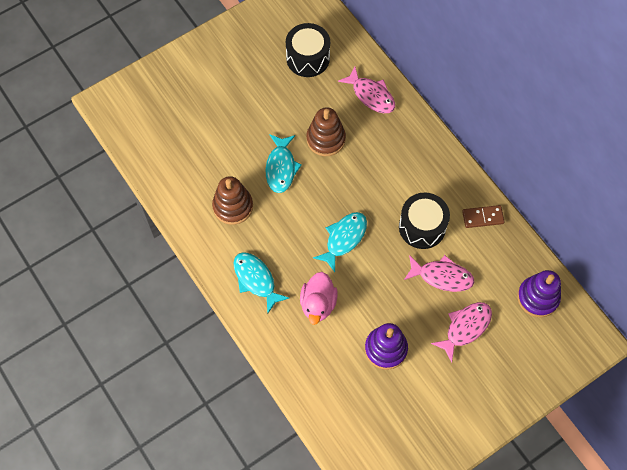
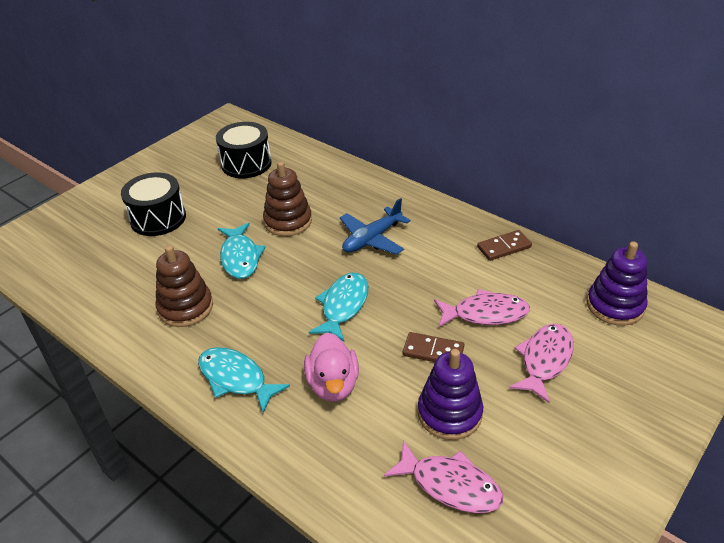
camera: 15 degrees left, 25 degrees down
(371, 95) = (328, 177): pink fish -> pink fish (450, 485)
(385, 178) = (372, 239): none -> blue plane
(393, 297) = (433, 351): none -> brown domino
(422, 227) = (436, 272): black drum -> black drum (158, 218)

